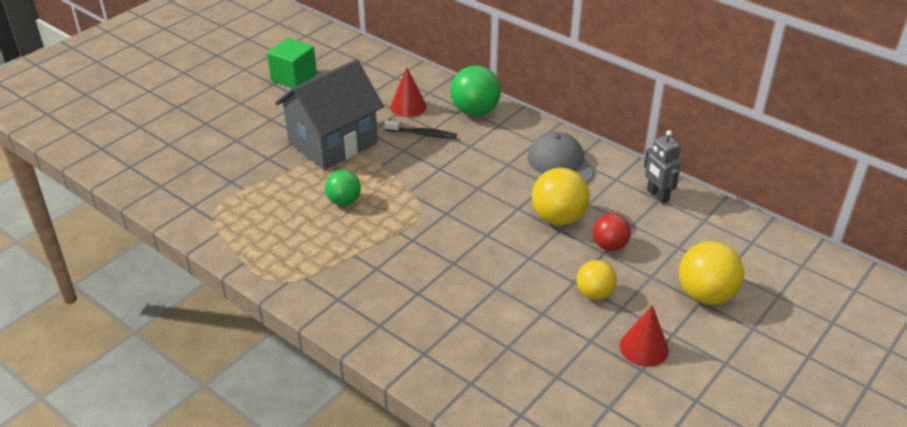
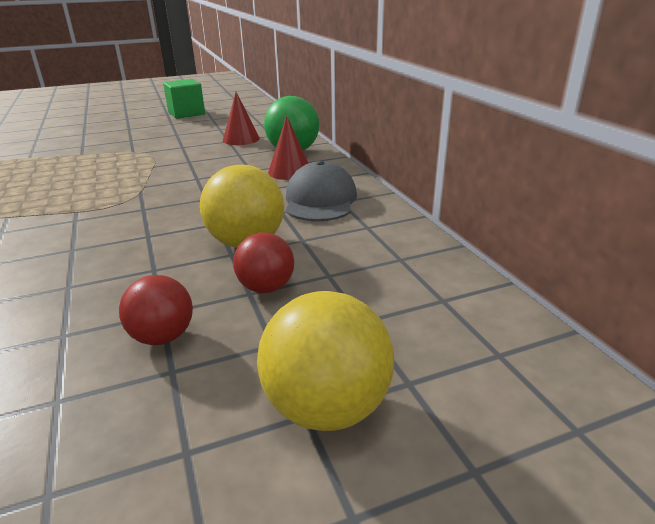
camera: 30 degrees right, 10 degrees down
(333, 143) = (144, 147): grey house -> none
(344, 201) = (78, 180): green ball -> none
(422, 134) = (223, 155): black toothbrush -> none
(594, 294) = (163, 337): yellow ball -> red ball
(644, 347) = (109, 453): red cone -> red cone (290, 171)
(657, 195) = (402, 255): grey robot -> none

